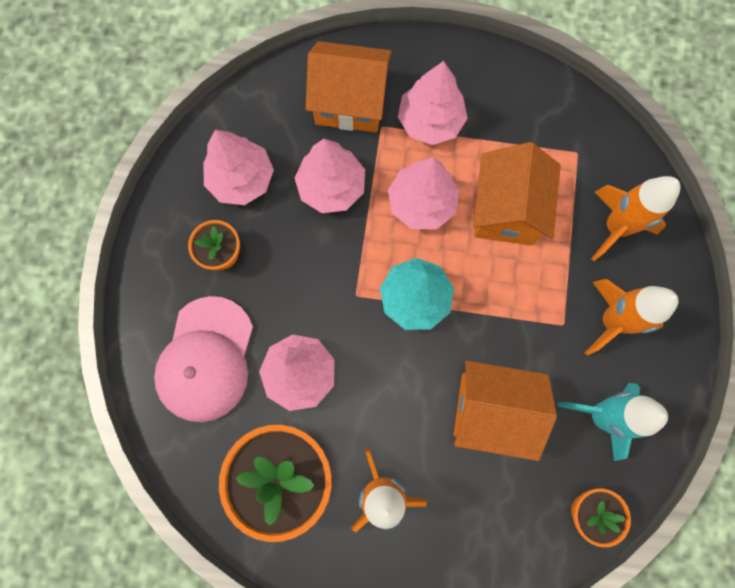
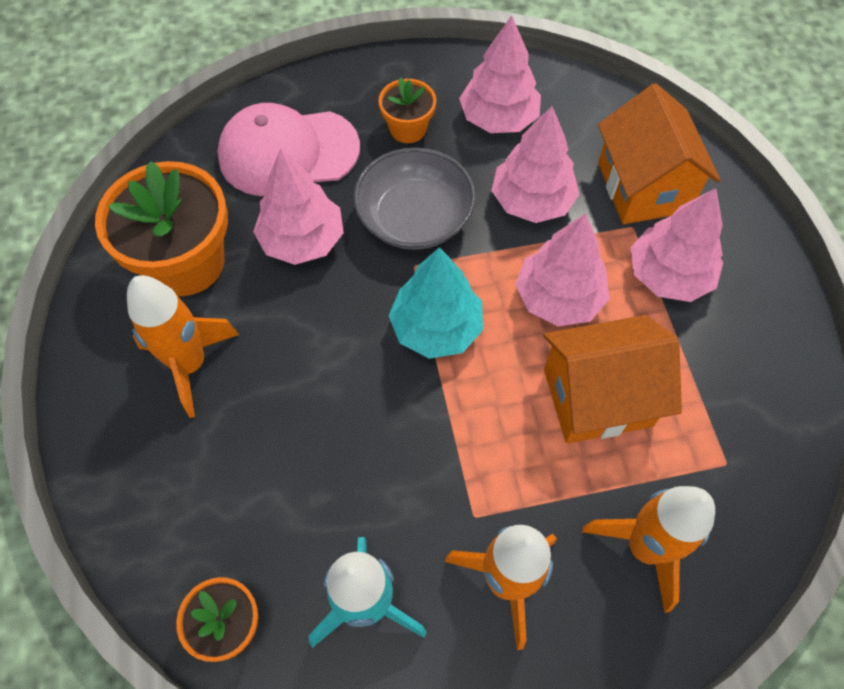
camera: 70 degrees right, 15 degrees down
(312, 279) = (414, 217): none -> grey bowl
(491, 410) = (327, 458): orange house -> none

